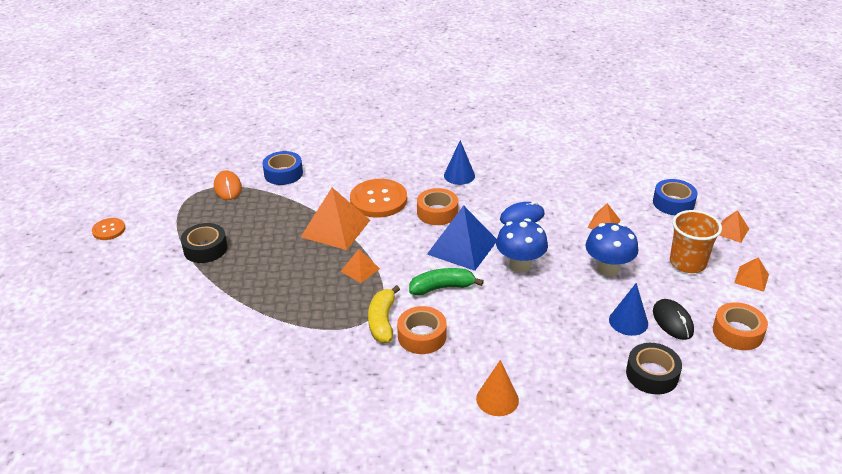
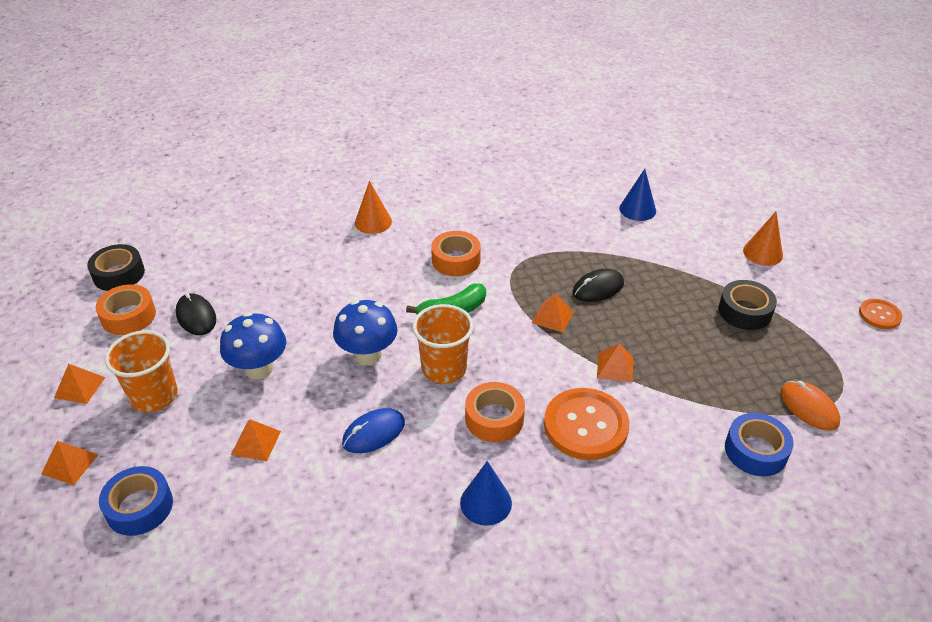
camera: 165 degrees right, 5 degrees up
(136, 293) = (762, 253): none -> orange cone
(307, 286) = (598, 288): none -> black mouse
(335, 228) = (615, 367): orange pyramid -> orange pyramid, size x0.51
(382, 321) = (500, 267): yellow banana -> none
(462, 247) = (444, 368): blue pyramid -> orange cup
(628, 321) = (245, 308): blue cone -> blue cone (637, 209)
(652, 374) = (231, 262): black tape -> black tape (119, 274)

